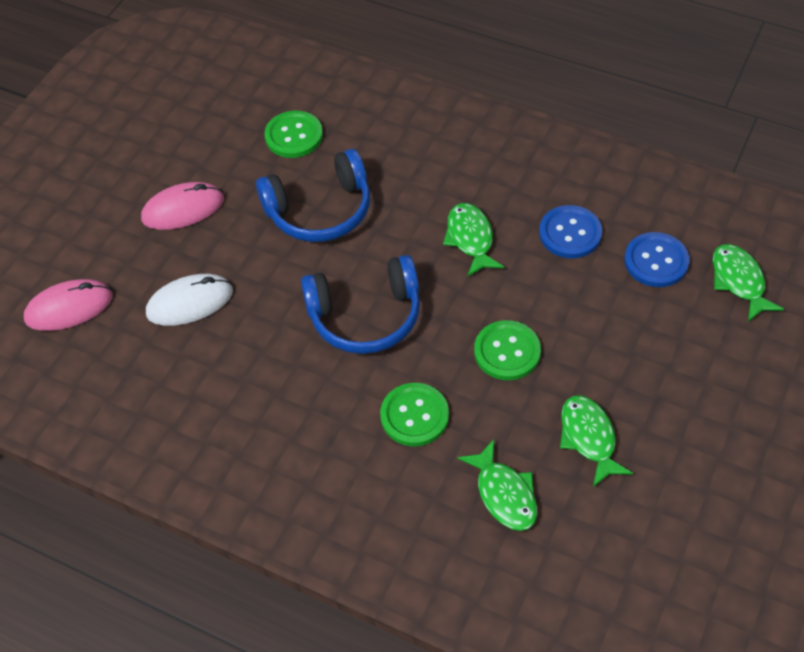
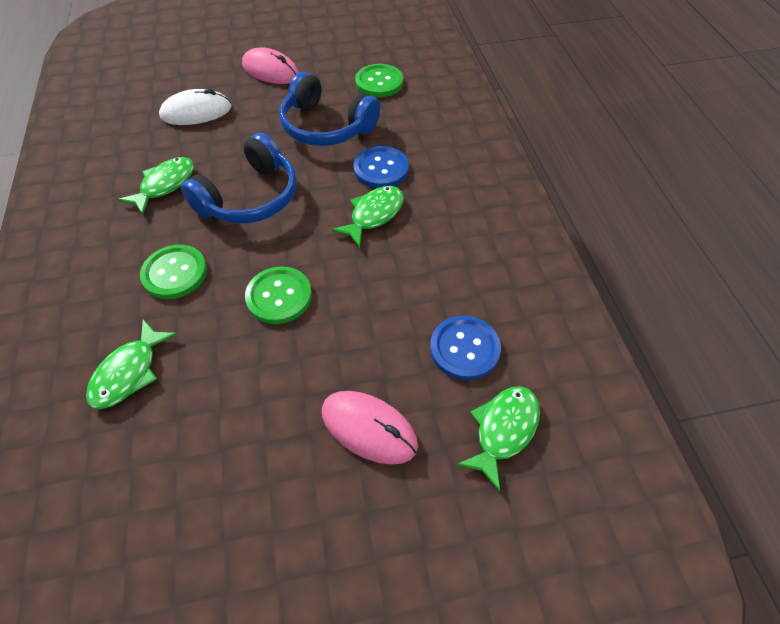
camera: 50 degrees right, 0 degrees up
(69, 307) = (154, 69): pink mouse -> pink mouse (369, 428)
(190, 302) = (196, 112): white mouse -> white mouse turned 45 degrees counterclockwise
(365, 316) = (250, 197): blue headphones -> blue headphones turned 90 degrees counterclockwise
(570, 233) = (437, 272): blue button -> blue button (381, 169)
(589, 438) = (226, 403): green fish -> green fish (165, 185)

